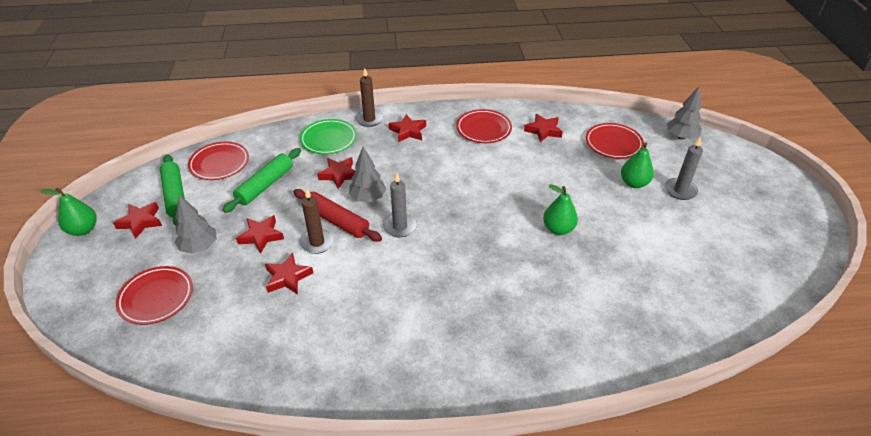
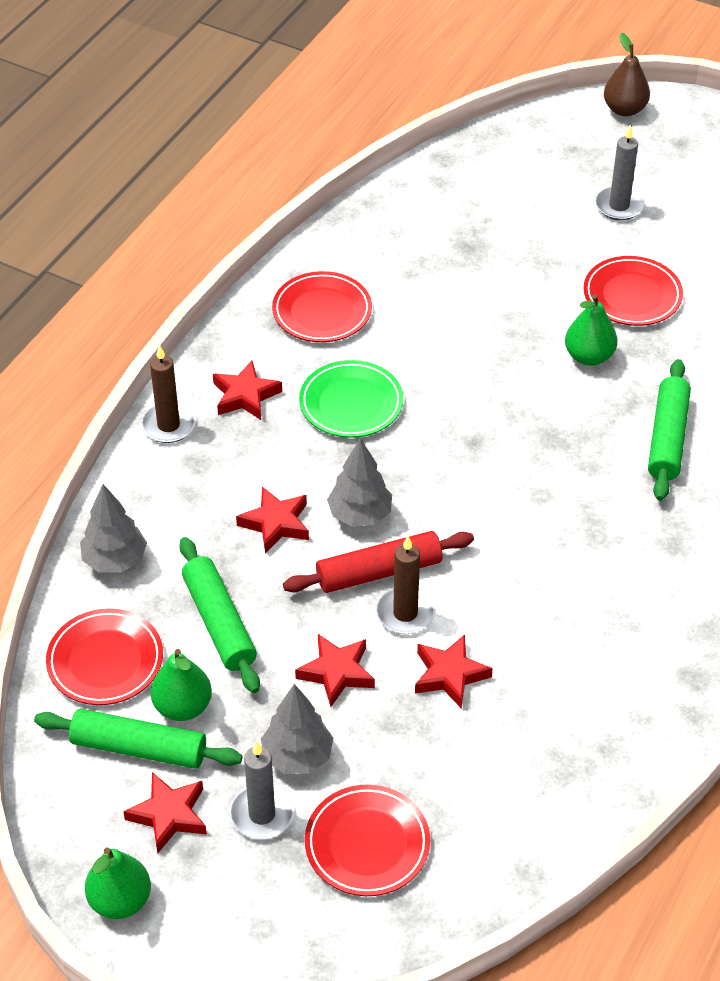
camera: 55 degrees left, 5 degrees up
(328, 139) = (173, 497): green plate -> green plate (351, 403)
(400, 226) = (450, 509): grey candle -> grey candle (262, 814)
(533, 289) = (667, 438): none -> green rolling pin
(543, 130) = (386, 253): red star -> none
(613, 143) = (479, 205): red plate -> red plate (632, 295)
(634, 183) = (570, 237): green pear -> green pear (183, 706)
(681, 137) = (525, 136): grey tree -> grey tree (115, 560)
(752, 160) = (624, 109): none -> brown pear

